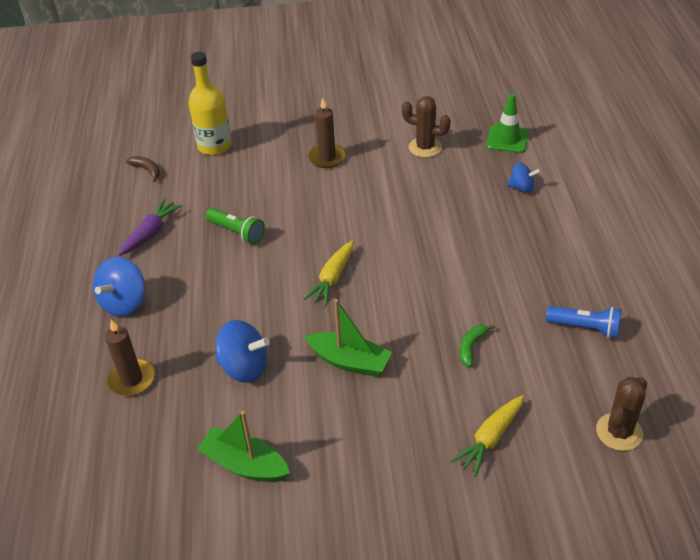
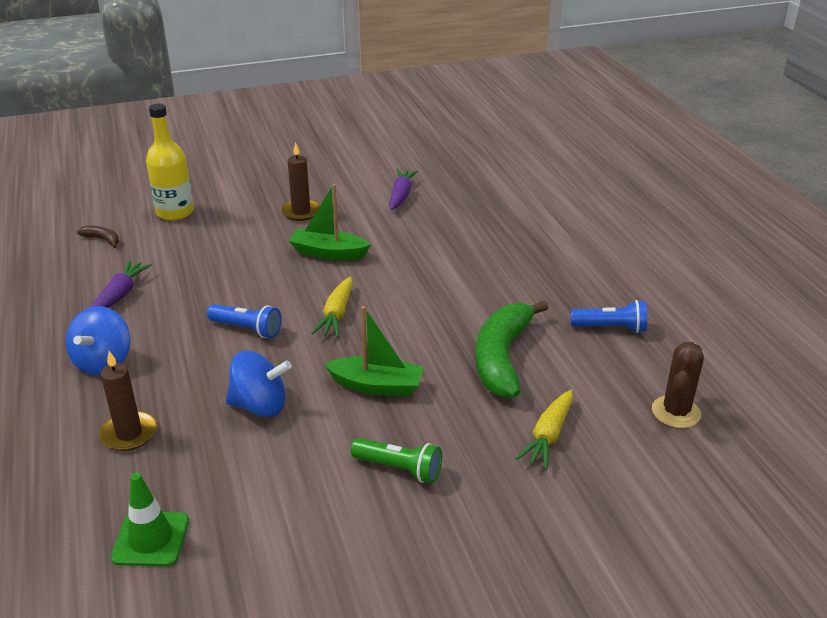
camera: 15 degrees left, 10 degrees down
(237, 232) = (219, 284): green flashlight -> green flashlight (399, 469)
(245, 464) = (285, 498): green boat -> green boat (328, 253)
(250, 284) = (247, 329): none -> blue flashlight
(425, 147) = (401, 195): brown cactus -> purple carrot
(471, 347) = (502, 357): green banana -> green banana, size x2.39
(507, 139) = (481, 182): green traffic cone -> green traffic cone (151, 539)
(522, 188) = (509, 219): blue spinning top -> none

